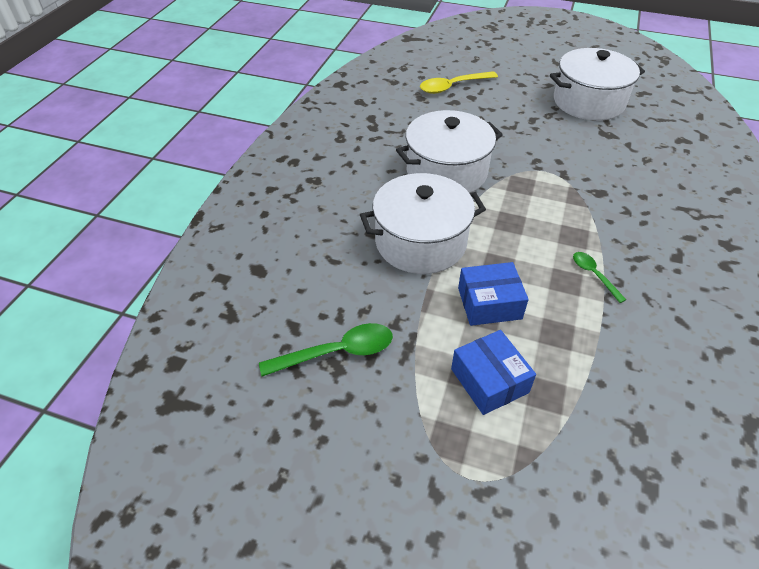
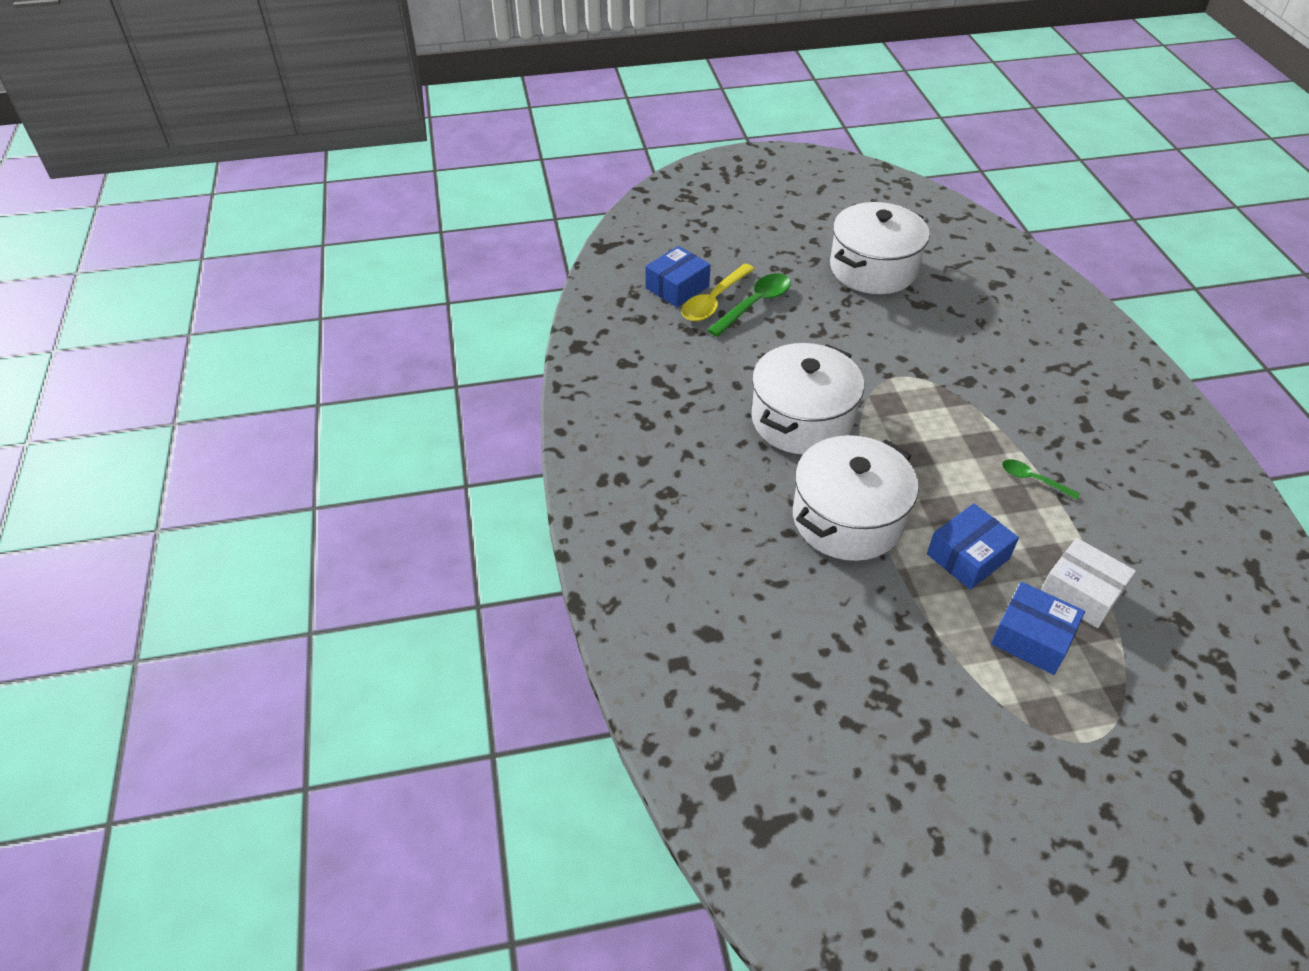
camera: 30 degrees left, 0 degrees up
(336, 352) = (874, 684): green spoon -> green spoon (754, 304)
(435, 72) = (677, 287): none -> blue box
(562, 369) = (1081, 593): none -> white box

